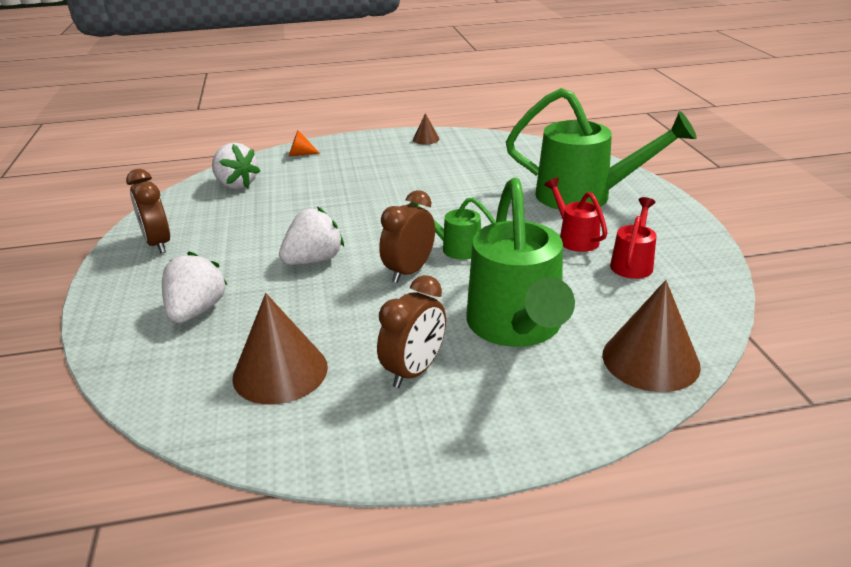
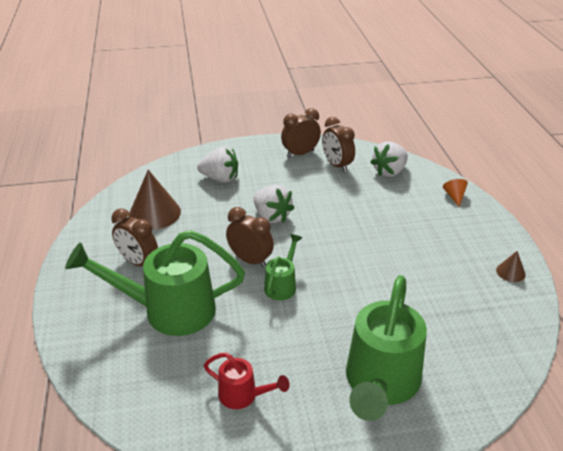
camera: 90 degrees right, 5 degrees up
(204, 217) = (337, 165): none -> brown clock
(575, 238) = (291, 362): red watering can -> none
(650, 360) = (111, 377): brown cone -> none

